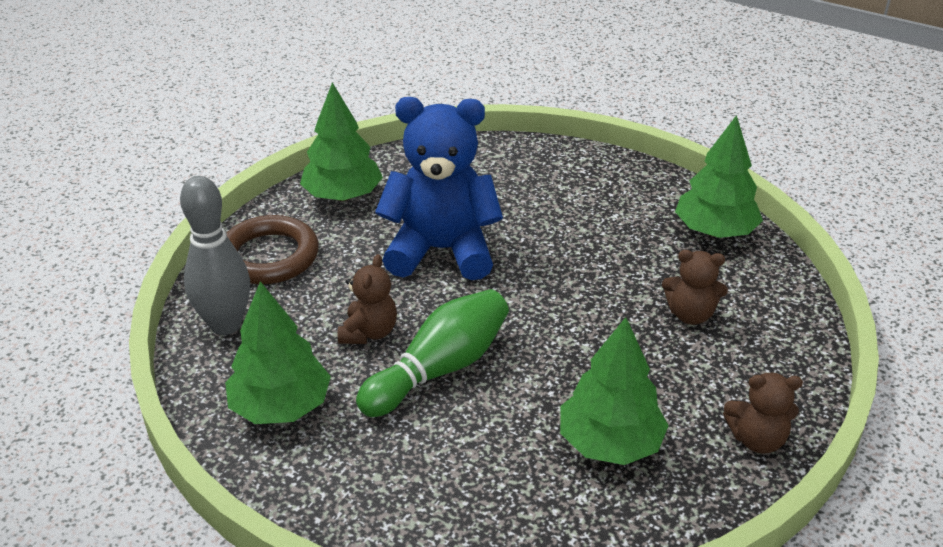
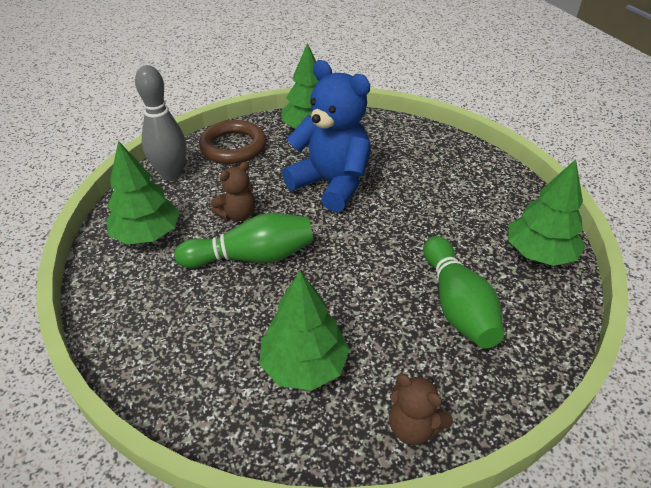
camera: 35 degrees right, 5 degrees up
(690, 315) = (457, 305): brown teddy bear -> green bowling pin

